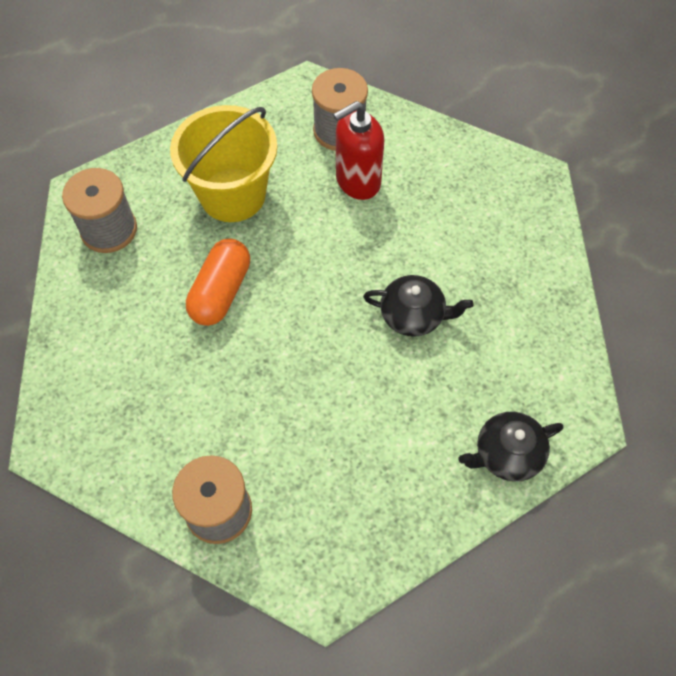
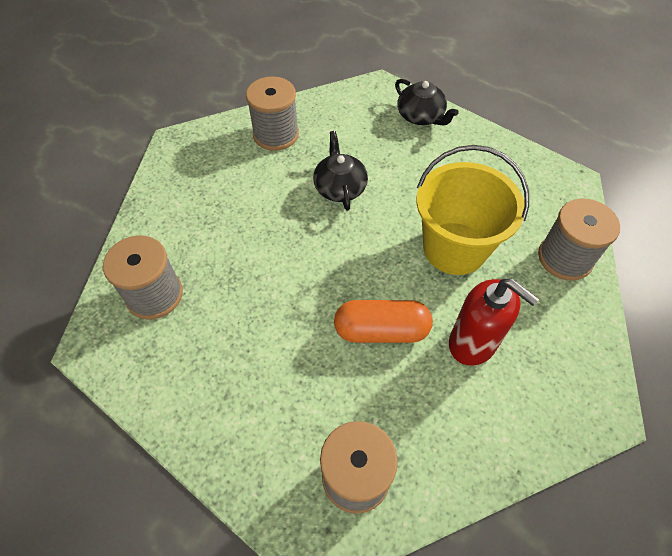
camera: 110 degrees left, 5 degrees down
(233, 195) = (266, 364): yellow bucket -> yellow bucket (454, 248)
(357, 181) = (216, 261): red soap dispenser -> red soap dispenser (473, 343)
(522, 274) = (276, 134): none -> grey spool

